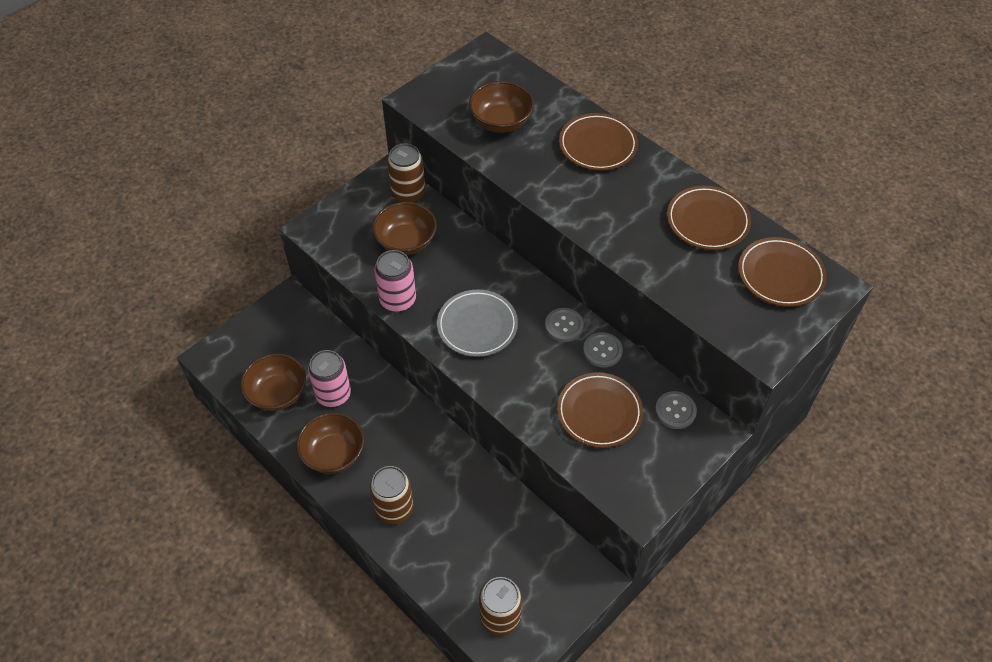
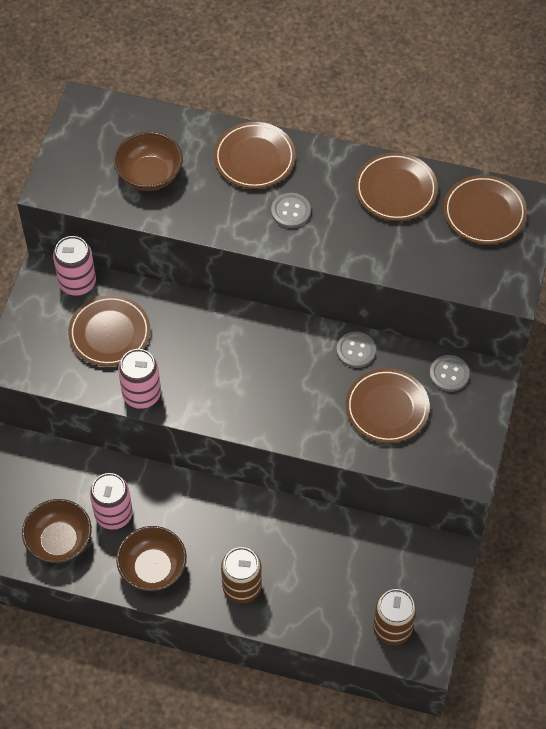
camera: 30 degrees left, 5 degrees up
(406, 242) = (109, 333): brown bowl -> brown plate
(408, 193) = (77, 283): brown can -> pink can
(477, 325) = (231, 382): grey plate -> none
(564, 326) = (308, 344): grey button -> grey button (290, 211)

